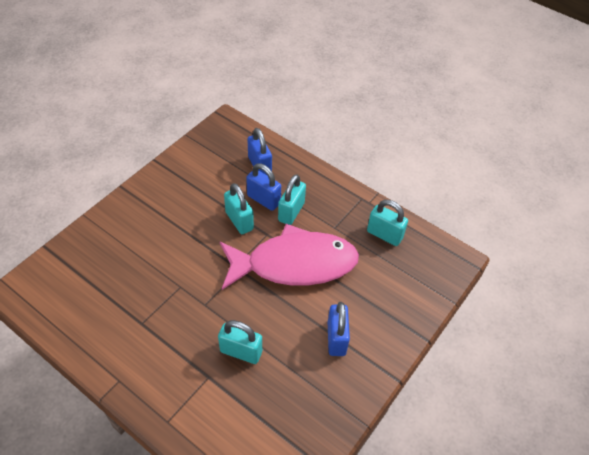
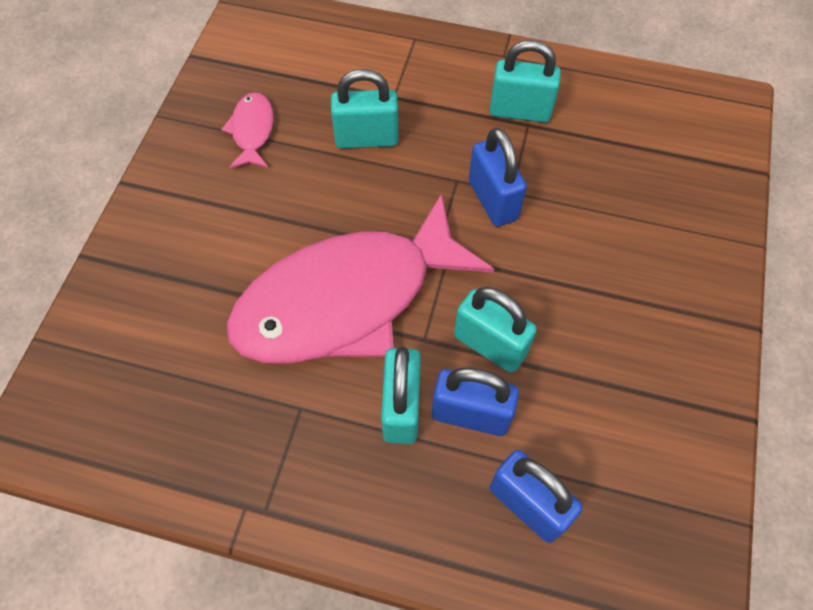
camera: 160 degrees right, 10 degrees up
(308, 386) = (252, 131): none -> pink fish
(336, 338) = (232, 204): blue padlock -> blue padlock (493, 200)
(384, 235) = (192, 432): turquoise padlock -> turquoise padlock (520, 111)

